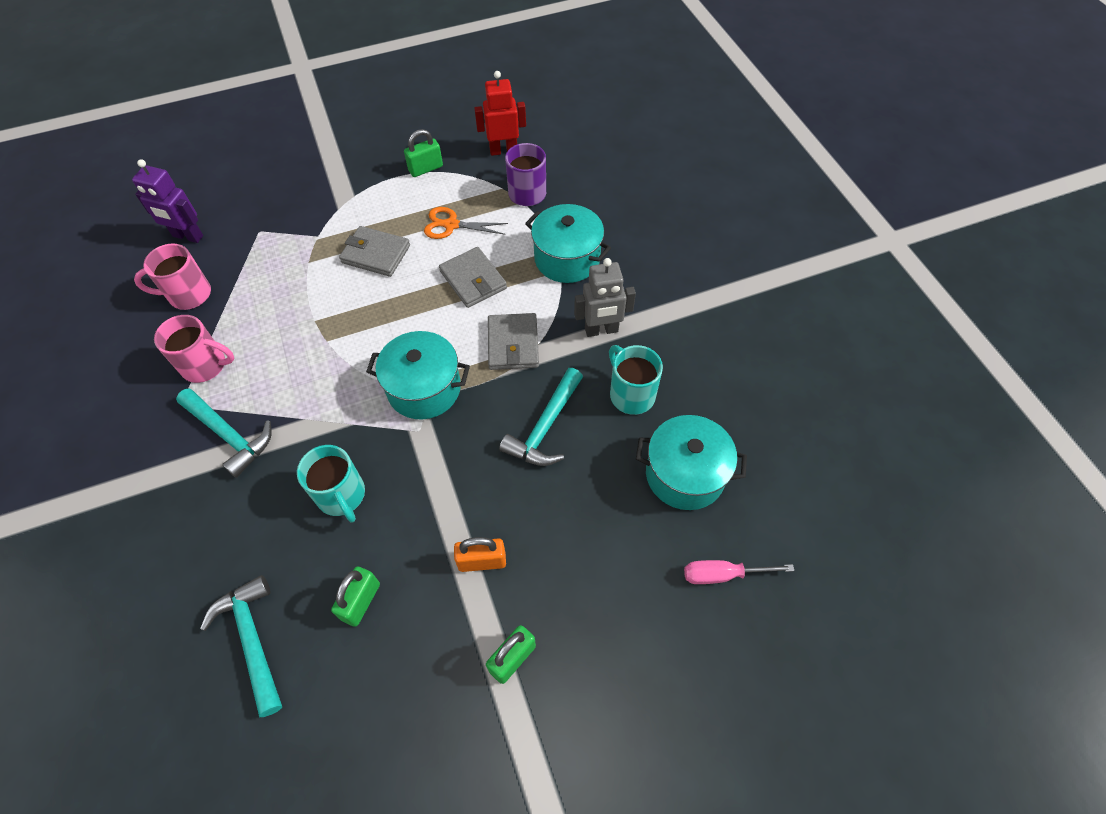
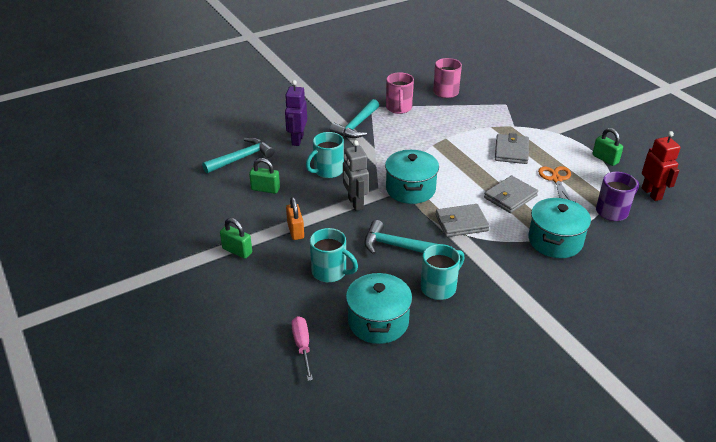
camera: 80 degrees right, 20 degrees down
(187, 236) = (488, 81): purple robot -> purple robot (297, 140)
(583, 521) = (330, 272): none -> turquoise mug
(601, 330) = (492, 266): grey robot -> grey robot (355, 203)

